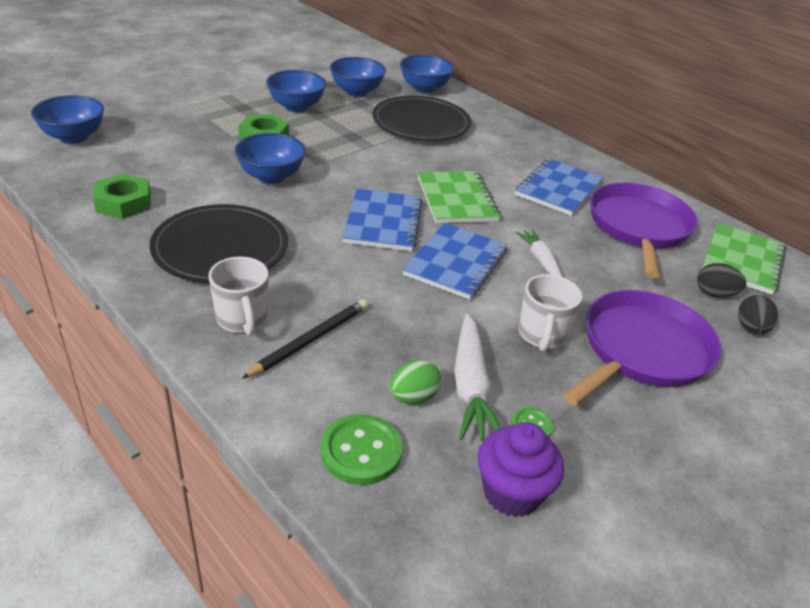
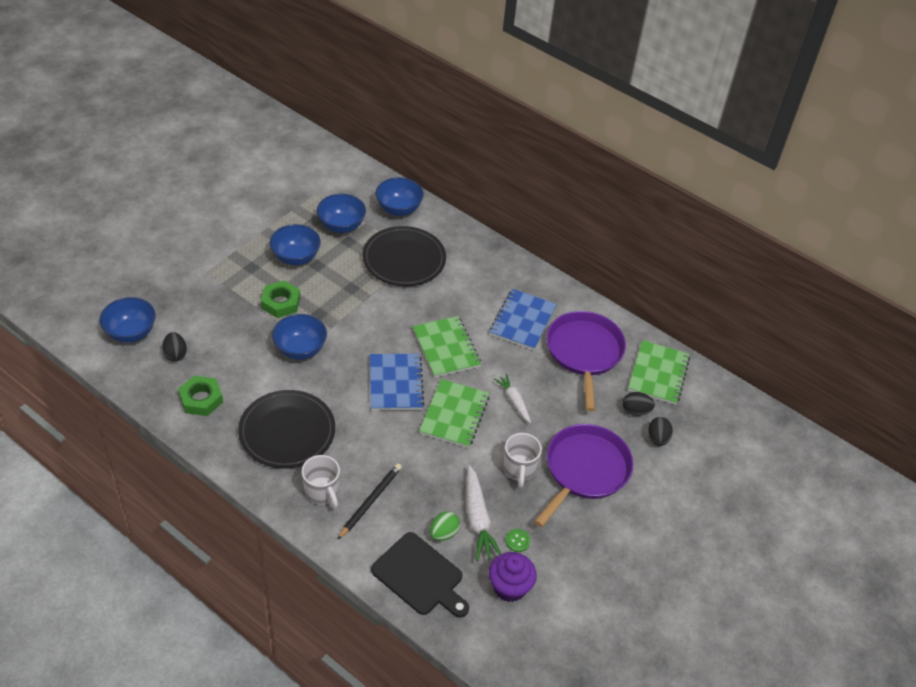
camera: 10 degrees left, 10 degrees up
(115, 160) = (175, 354): none -> black egg
(361, 451) = (420, 576): green button -> black cutting board
(456, 263) = (454, 415): blue notebook -> green notebook

